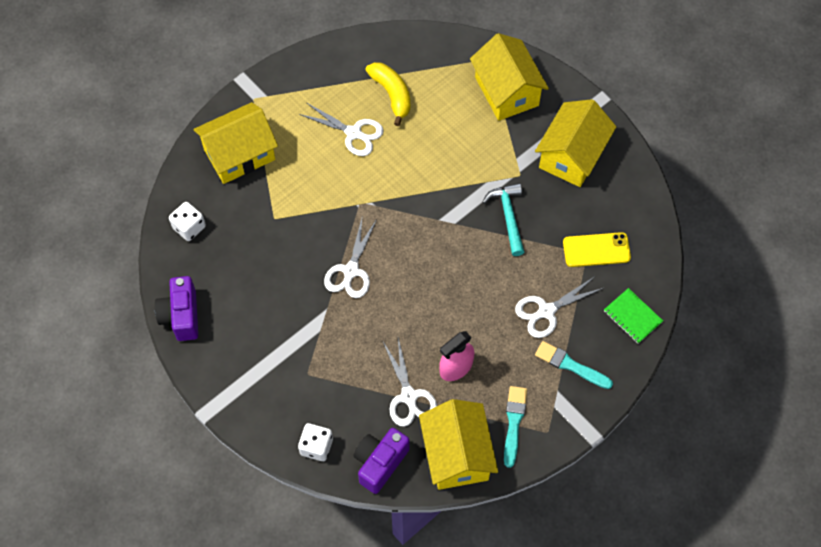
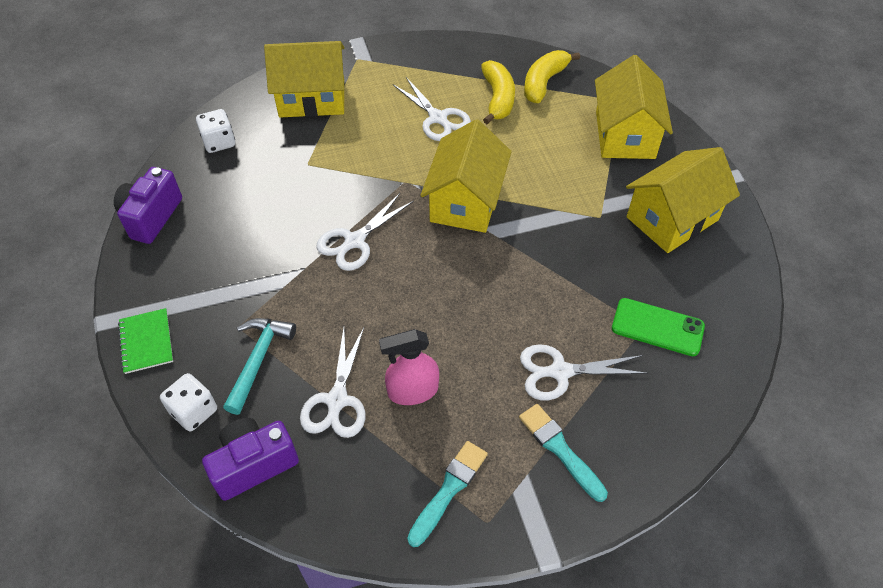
camera: 25 degrees right, 10 degrees down
(421, 63) = (544, 82): none -> yellow banana
(457, 454) = (354, 497): yellow house -> yellow house (466, 201)
(508, 216) = (565, 252): turquoise hammer -> turquoise hammer (258, 360)
(596, 250) = (657, 327): yellow phone -> green phone
(632, 316) = (672, 423): green notebook -> green notebook (146, 342)

